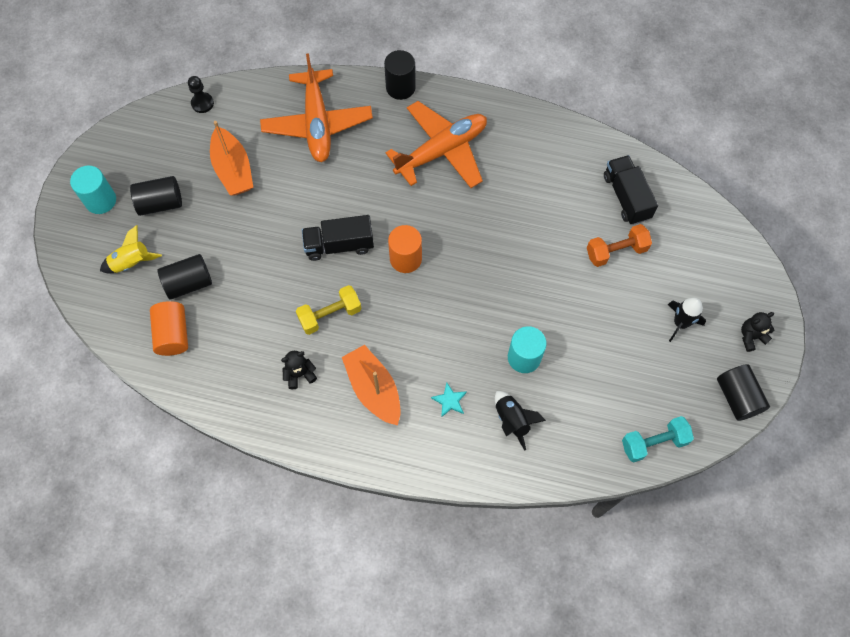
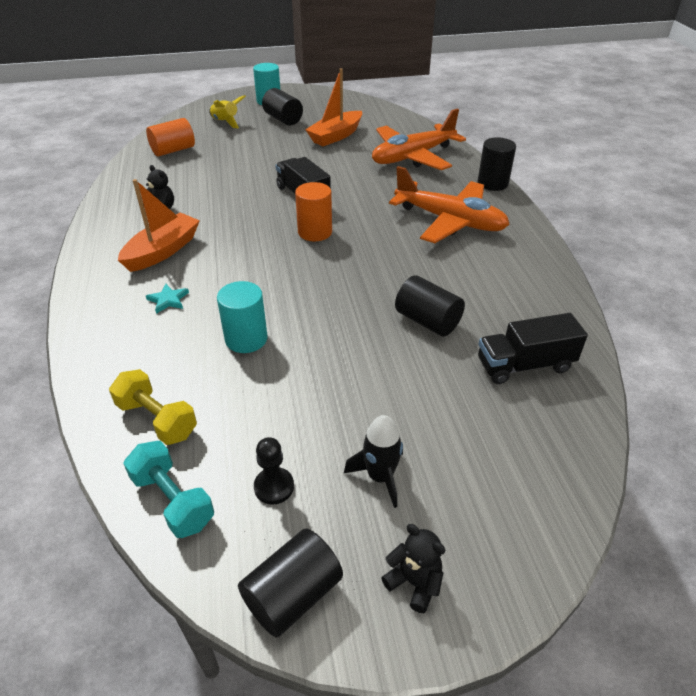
camera: 65 degrees right, 25 degrees down
(189, 283) = (222, 145): black cylinder -> black cylinder (427, 321)
(202, 103) = (382, 112): black pawn -> black pawn (274, 487)
(330, 315) = (229, 209): yellow dumbbell -> yellow dumbbell (157, 419)
(512, 420) = (160, 352): black rocket -> none
(616, 251) = (440, 377): orange dumbbell -> none
(626, 197) = (524, 365): black truck -> black truck turned 150 degrees counterclockwise

